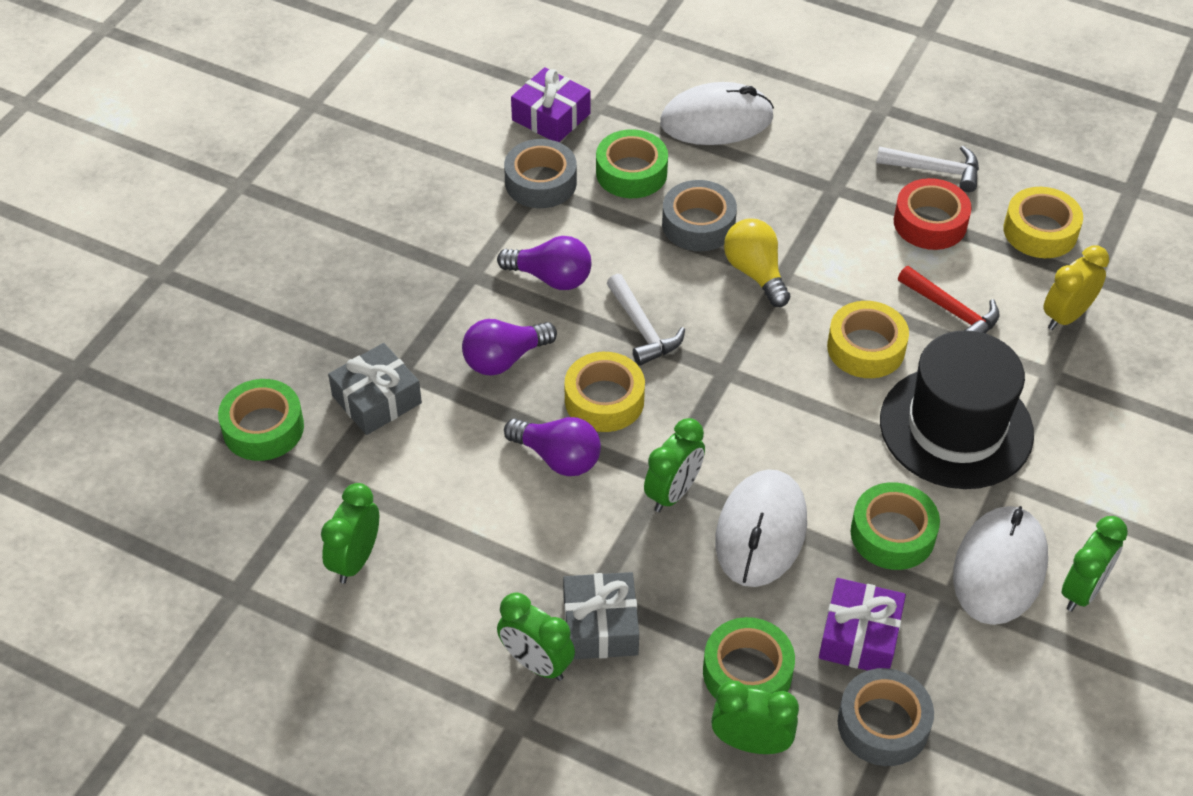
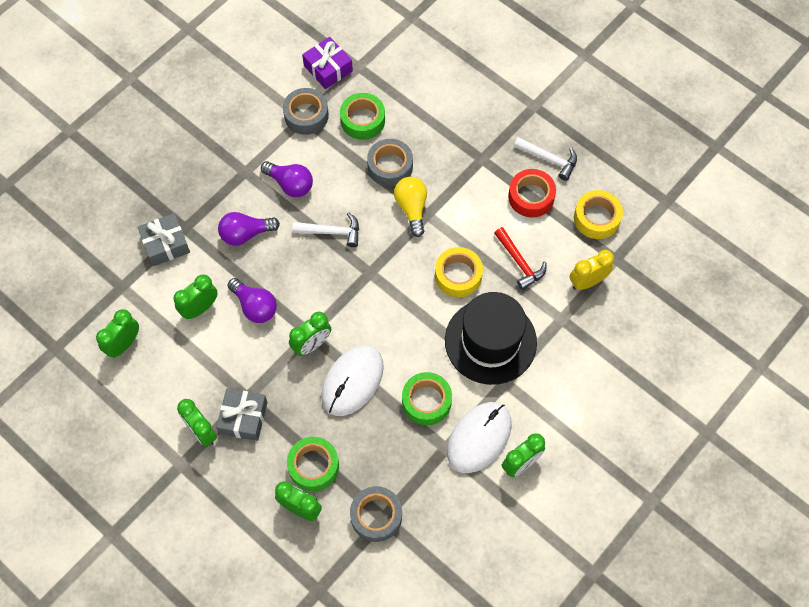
camera: 15 degrees right, 15 degrees up
(263, 428) = (98, 248): green tape -> none
(467, 479) = (200, 308): none -> green clock
(604, 400) = (293, 275): yellow tape -> none
(642, 329) = (332, 232): white hammer -> white hammer turned 75 degrees counterclockwise
(716, 120) = (428, 93): white mouse -> none
(859, 636) = (383, 460): purple gift -> none

